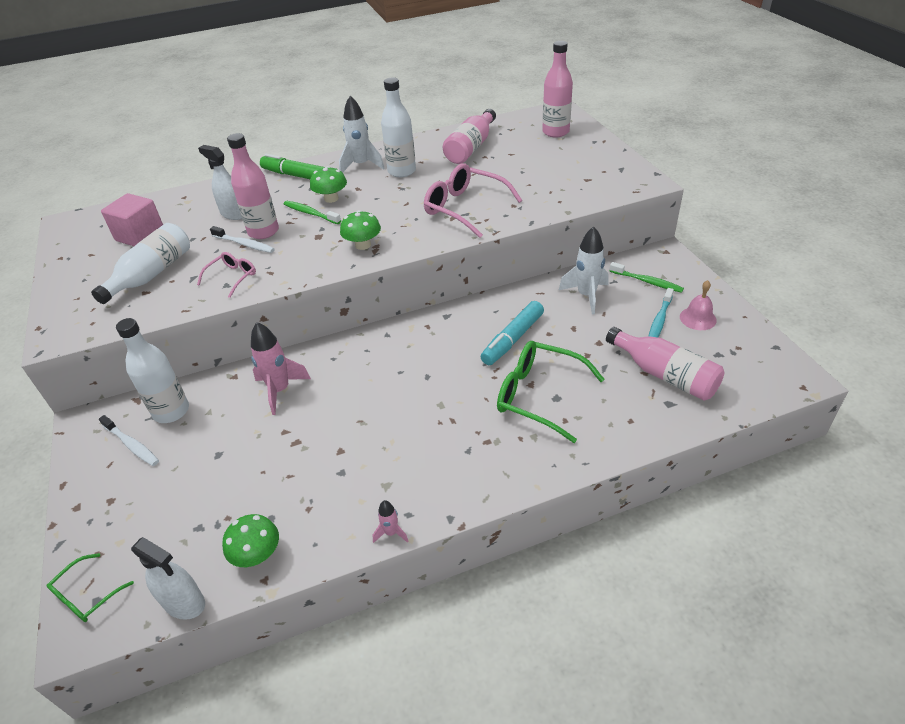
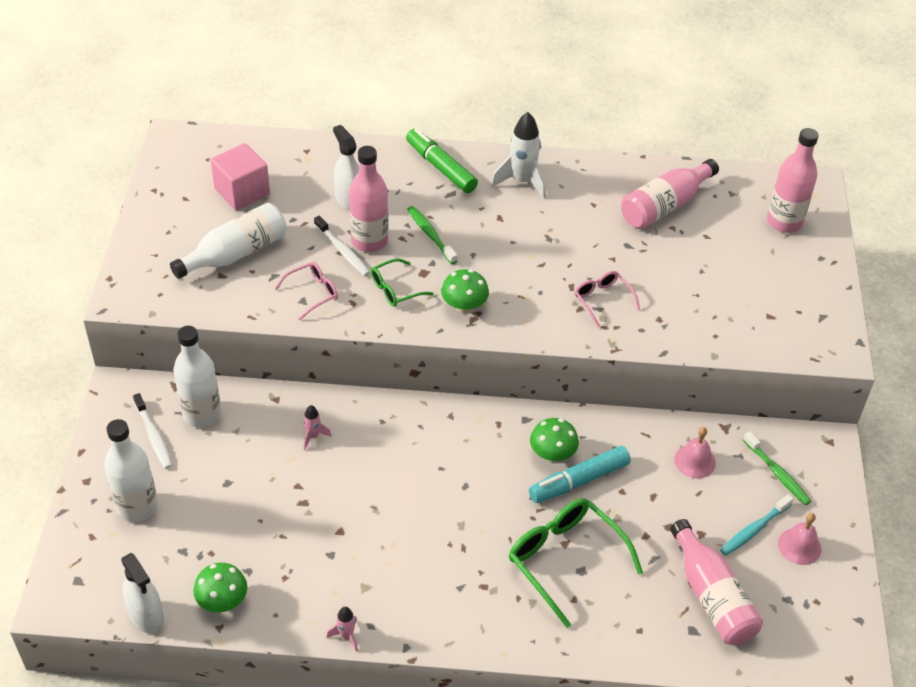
camera: 20 degrees right, 5 degrees up
(87, 595) = (72, 571): green glasses -> green glasses (396, 289)
(280, 390) = (313, 436): pink rocket -> pink rocket, size x0.51
(331, 198) = (463, 221): green mushroom -> green mushroom (552, 454)
(402, 171) = (563, 211): white bottle -> white bottle (137, 506)
(465, 208) = (603, 300): pink glasses -> pink glasses, size x0.54
(586, 295) = (694, 461): white rocket -> pink bell

